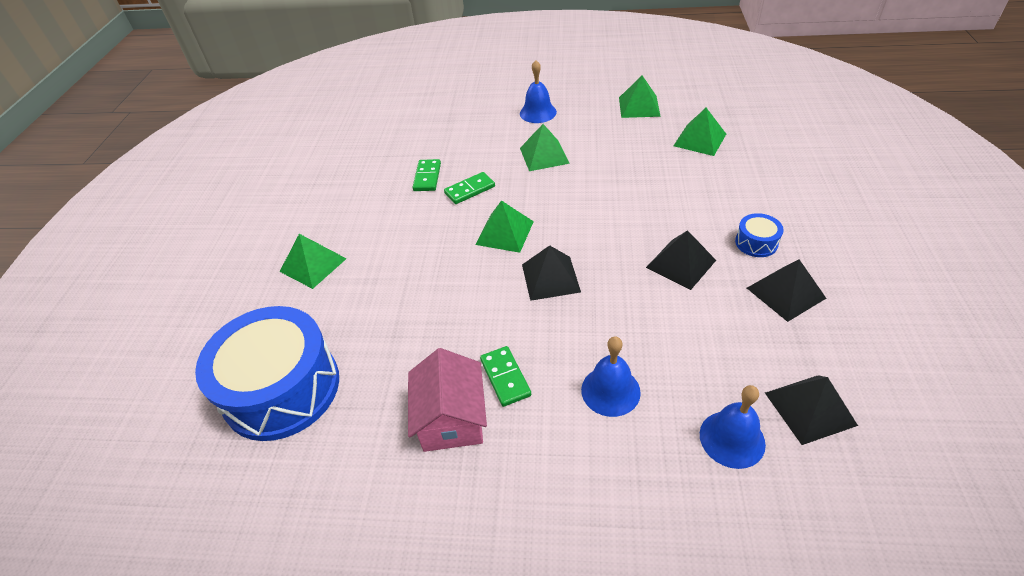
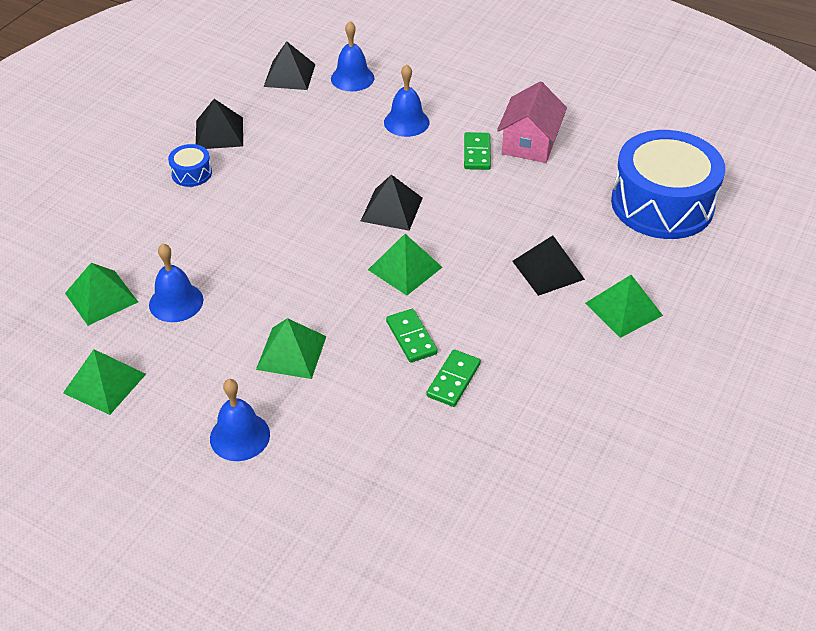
camera: 160 degrees left, 0 degrees up
(470, 190) = (411, 337): green domino -> green domino turned 75 degrees clockwise
(648, 154) = (176, 302): none -> blue bell
(680, 264) = (272, 180): black pyramid -> black pyramid (548, 270)

